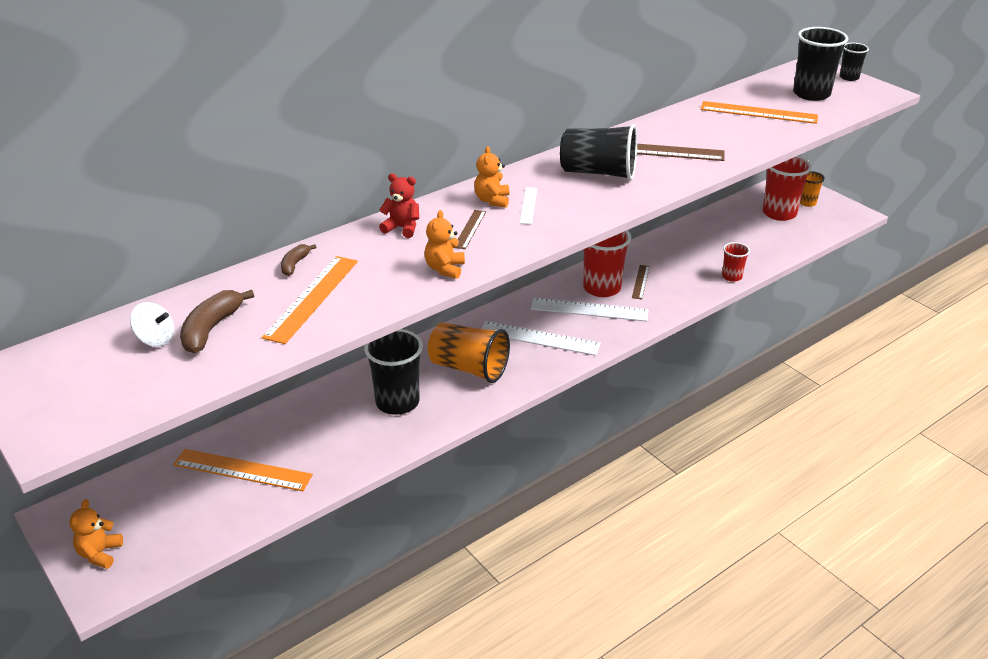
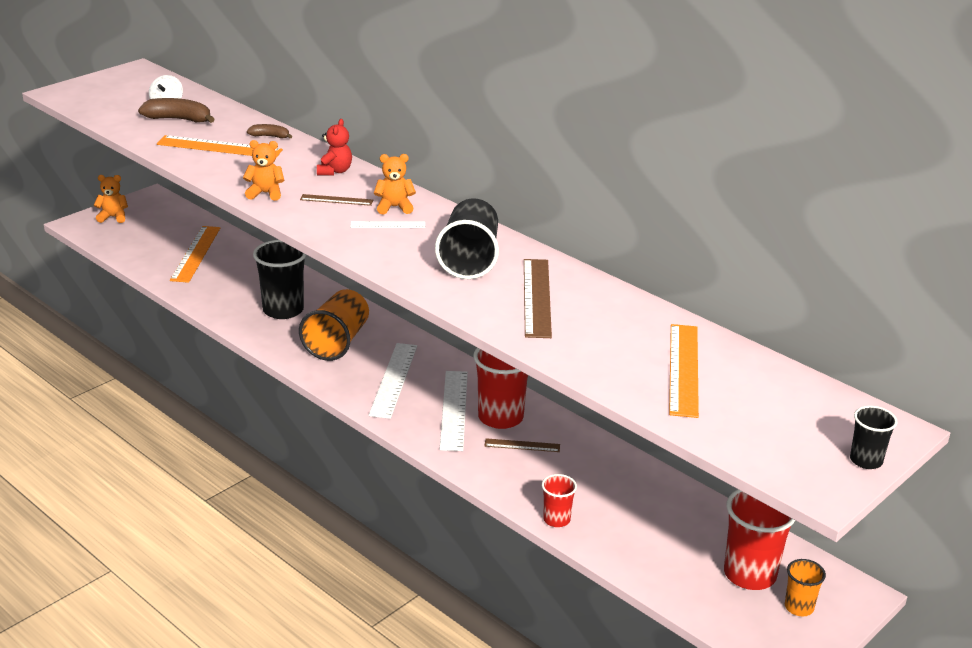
camera: 80 degrees right, 5 degrees down
(811, 94) = (775, 418): black cup -> none

